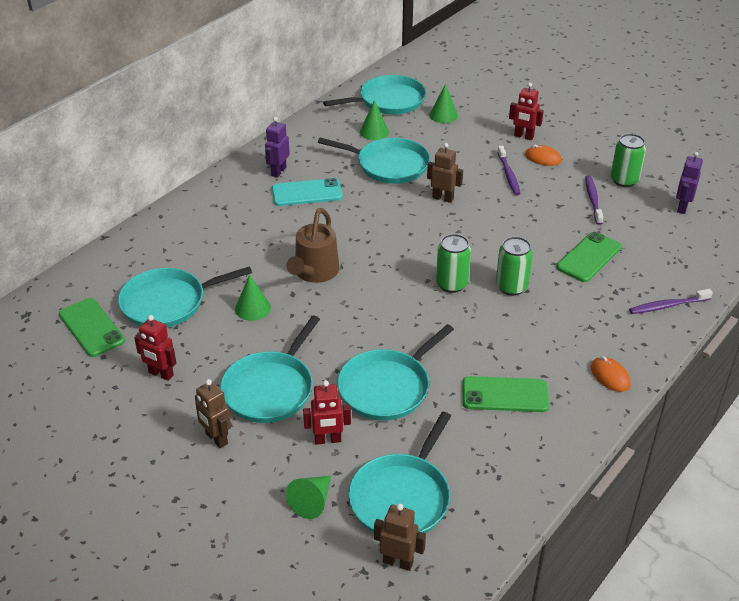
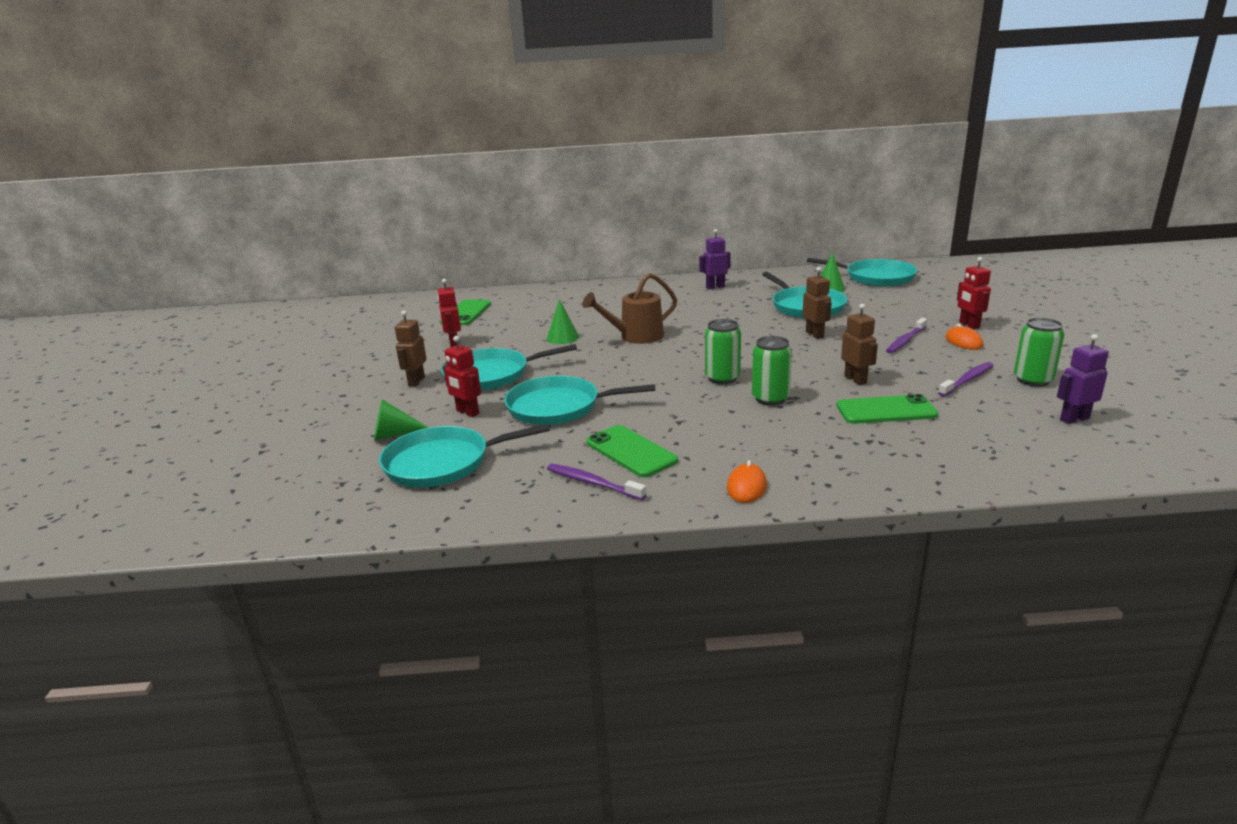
camera: 50 degrees right, 15 degrees down
(168, 302) = (523, 318): turquoise pan -> none
(307, 193) = (713, 301): turquoise phone -> none
(398, 562) = (367, 492): brown robot -> brown robot (855, 380)
(443, 115) = (911, 295): green cone -> none
(667, 306) = (910, 473): purple toothbrush -> purple toothbrush (592, 483)

